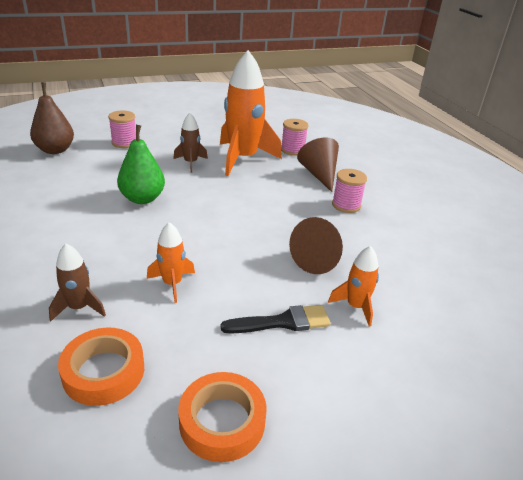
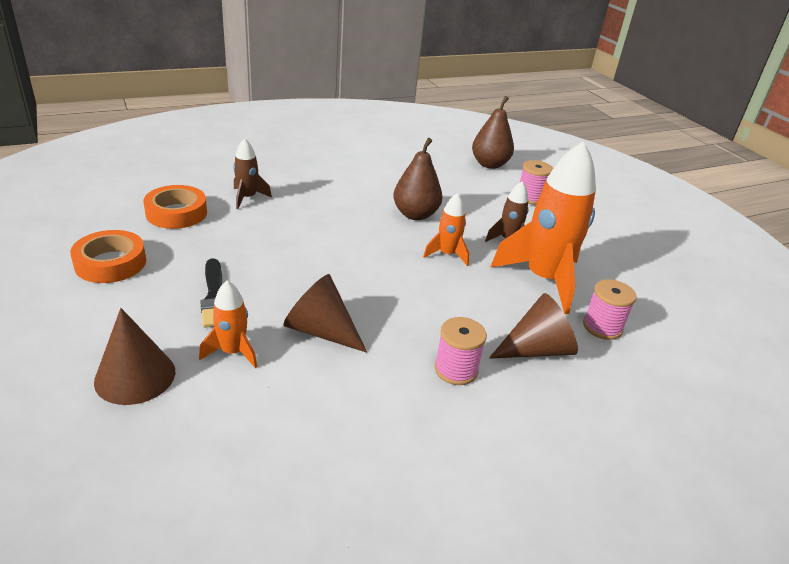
camera: 85 degrees right, 0 degrees up
(142, 198) = (415, 214): green pear -> brown pear
(172, 283) = (276, 236): orange rocket -> orange rocket (447, 254)
(402, 365) = (135, 376): none -> brown cone

